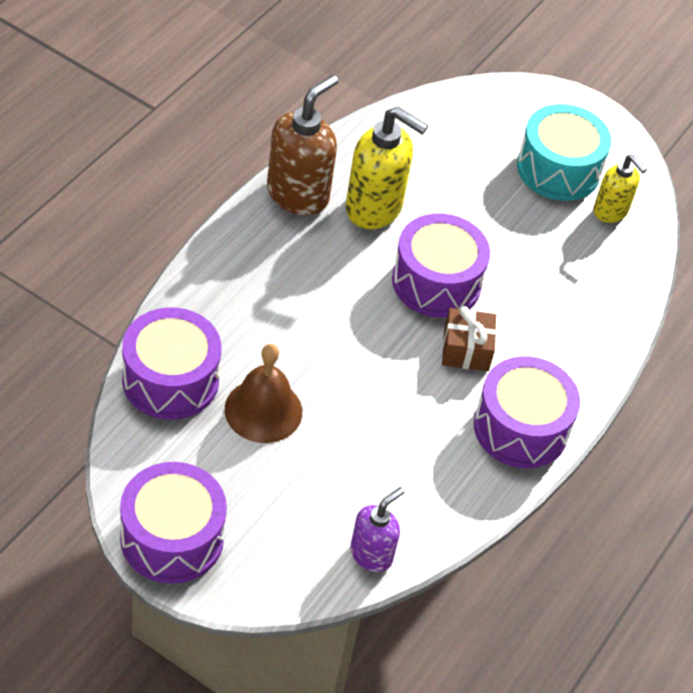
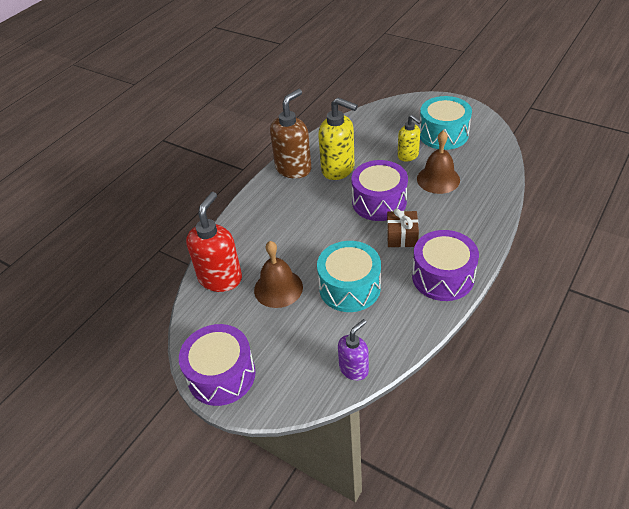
camera: 10 degrees right, 5 degrees down
(170, 380) = (220, 278): purple drum -> red soap dispenser
(375, 425) = (349, 287): none -> turquoise drum
(537, 255) = (438, 179): none -> brown bell
(610, 211) = (478, 151): yellow soap dispenser -> yellow soap dispenser (408, 155)

